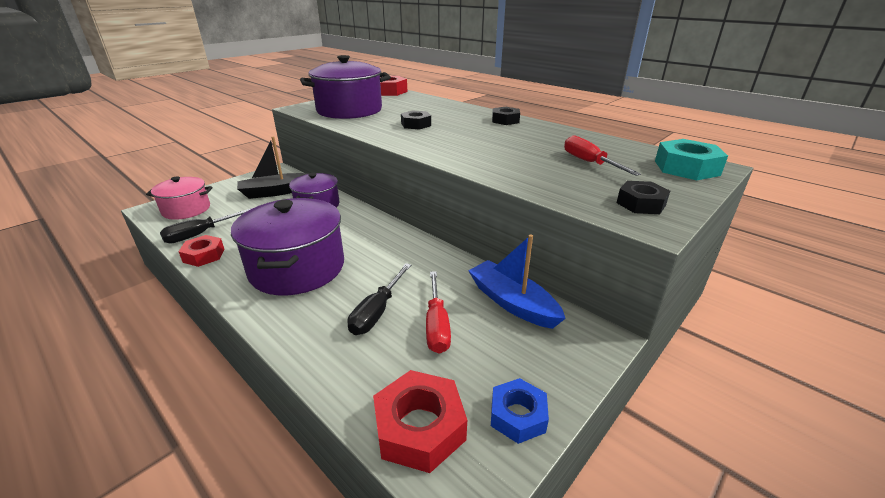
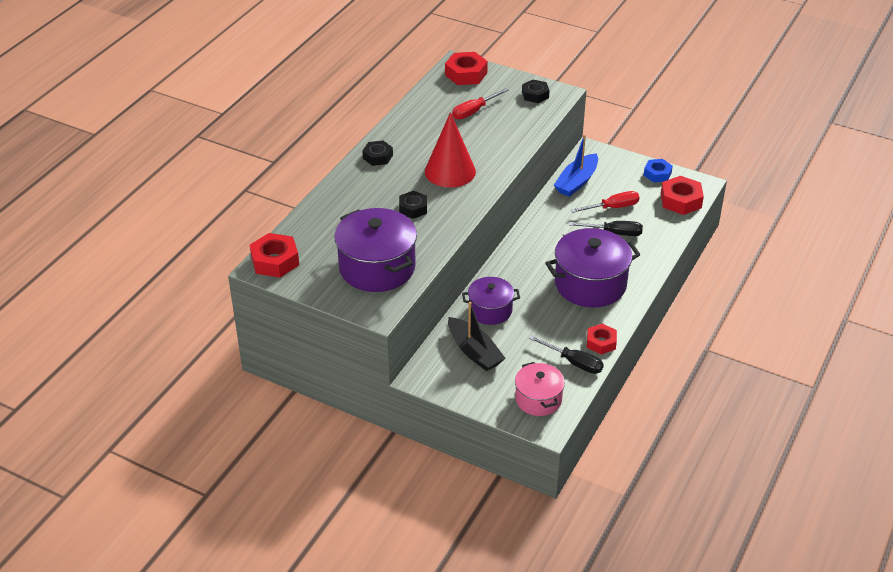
camera: 105 degrees left, 10 degrees up
(466, 141) = (450, 171): none -> red cone
(686, 168) = (466, 74): turquoise nut -> red nut

